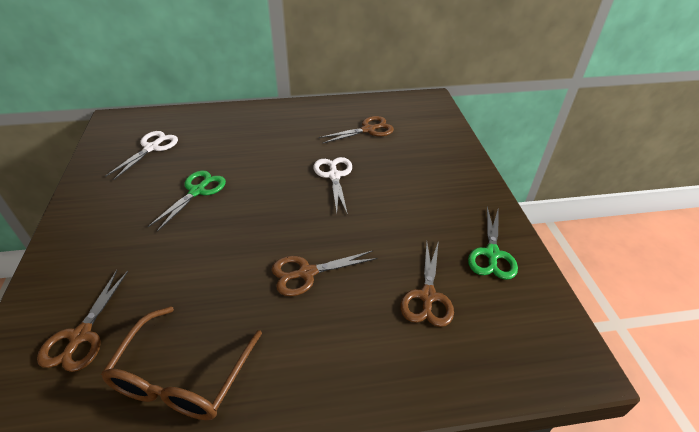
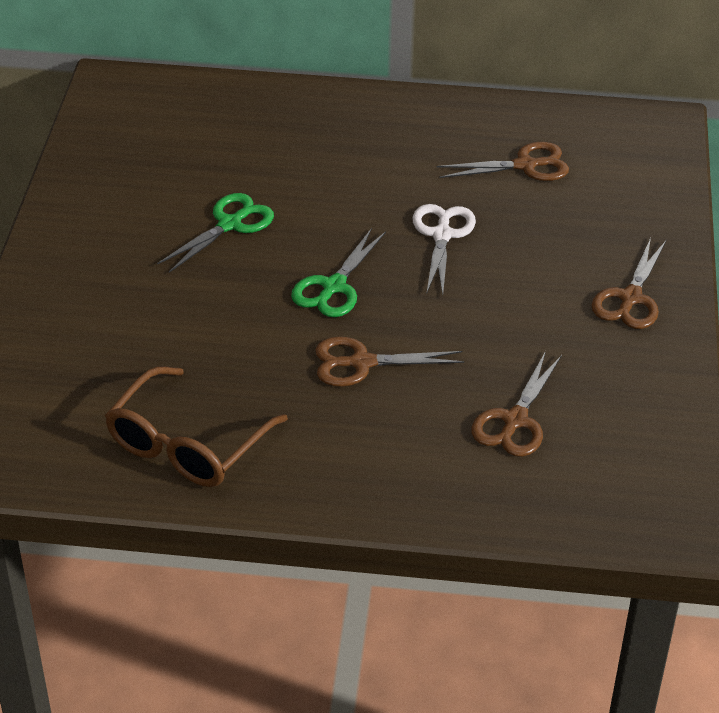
camera: 15 degrees right, 0 degrees up
(81, 336) = (71, 381): brown scissors -> brown scissors (630, 298)
(152, 148) = (168, 142): white scissors -> none
(492, 254) = (633, 387): green scissors -> green scissors (333, 287)

